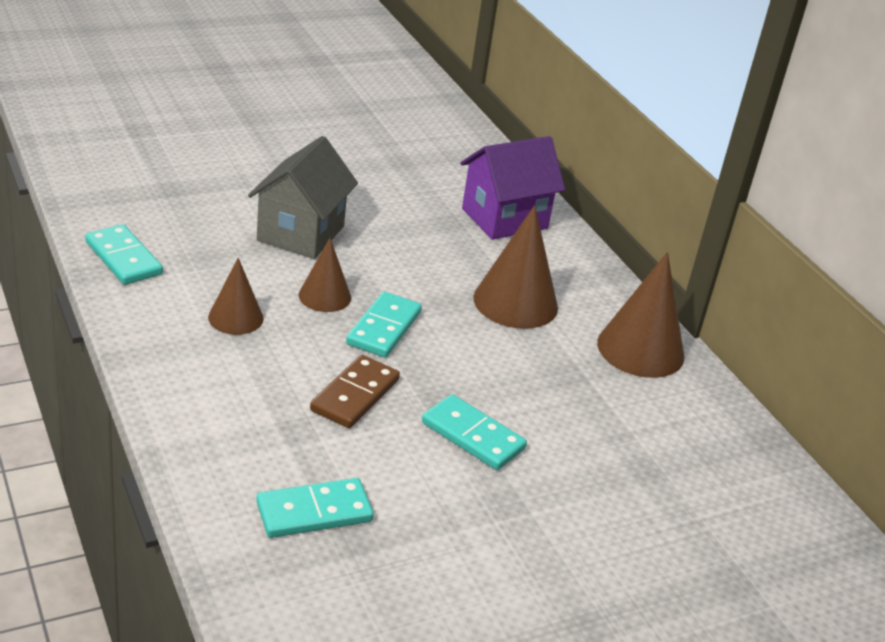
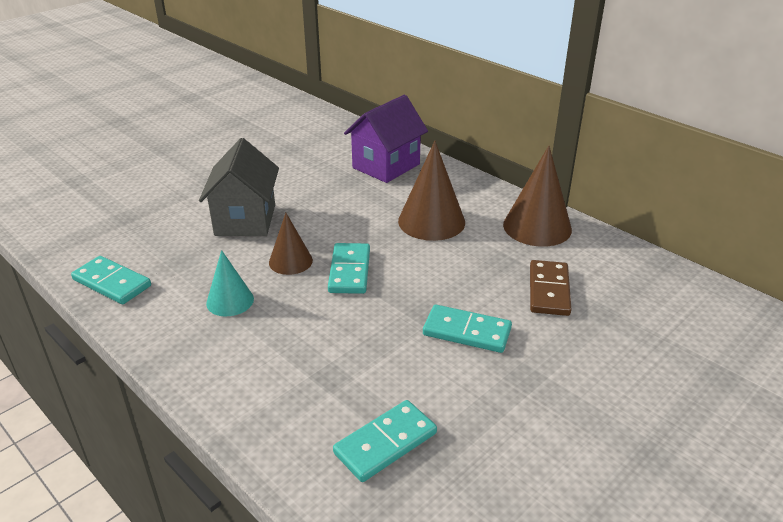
camera: 15 degrees left, 0 degrees up
(236, 317) = (230, 301): brown cone -> turquoise cone
(355, 395) = (359, 331): brown domino -> brown domino (548, 290)

